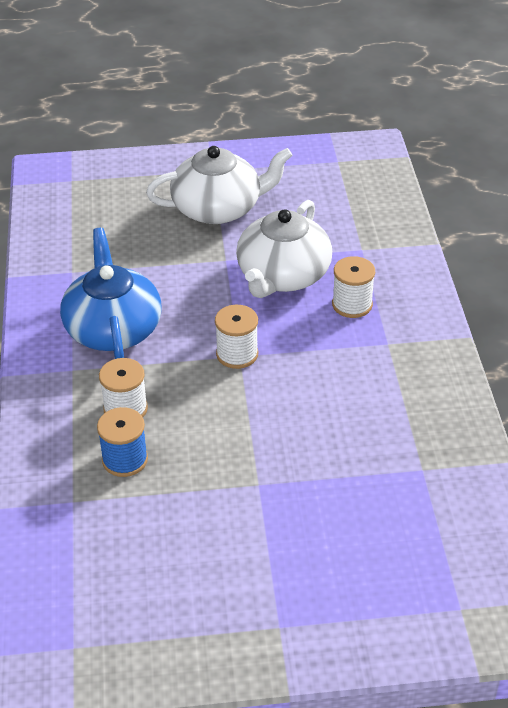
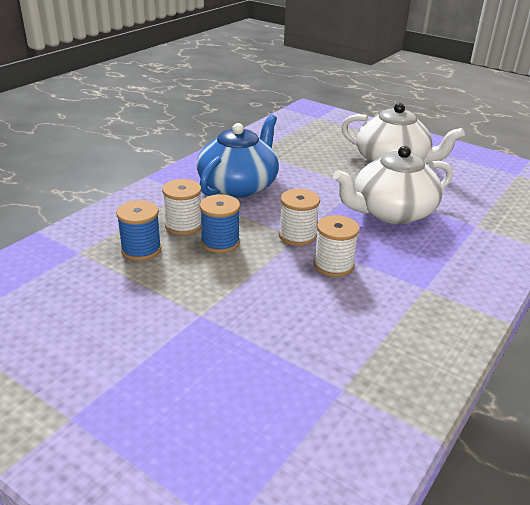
camera: 40 degrees right, 10 degrees down
(182, 405) = (220, 242): none -> blue spool
(352, 304) = (425, 251): white spool -> white spool (333, 265)

